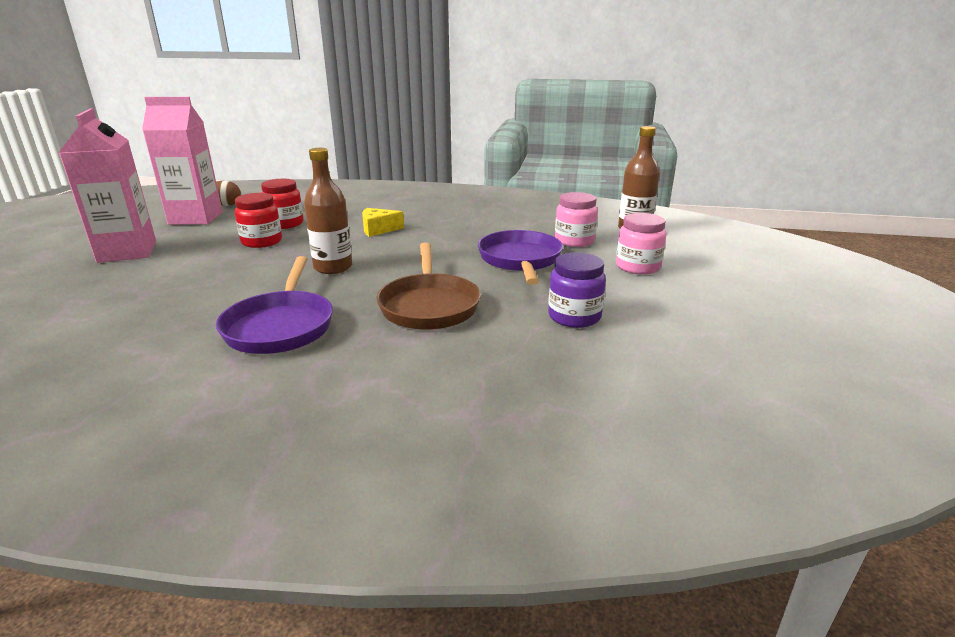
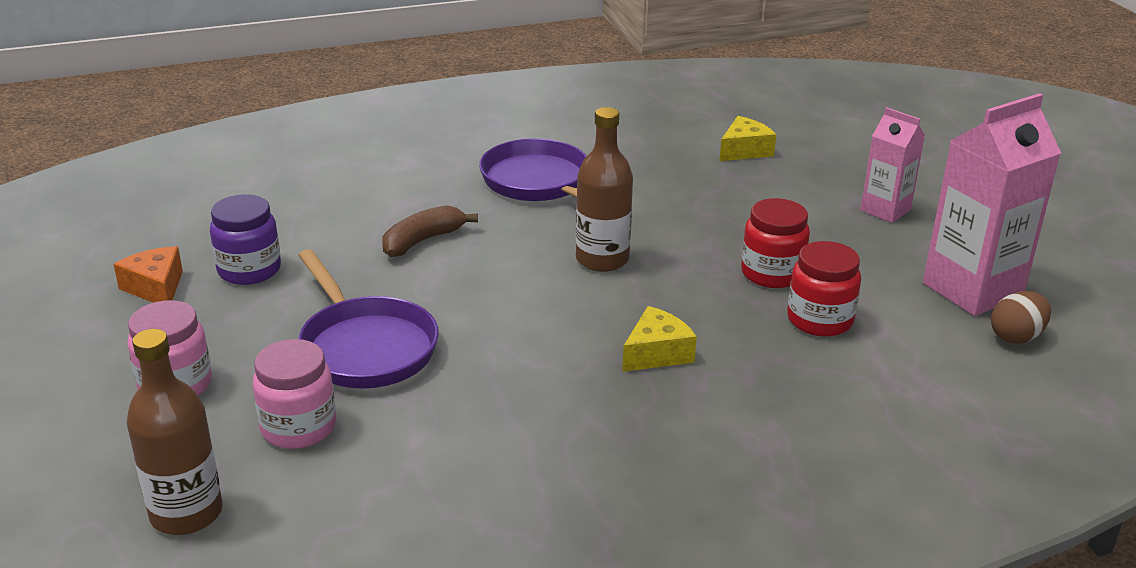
camera: 150 degrees right, 5 degrees up
(84, 309) = (744, 150): none -> yellow cheese
(127, 252) = (885, 210): pink carton -> pink carton, size x0.58
(429, 305) = (422, 241): brown pan -> brown banana
(652, 321) = (156, 288): none -> orange cheese

